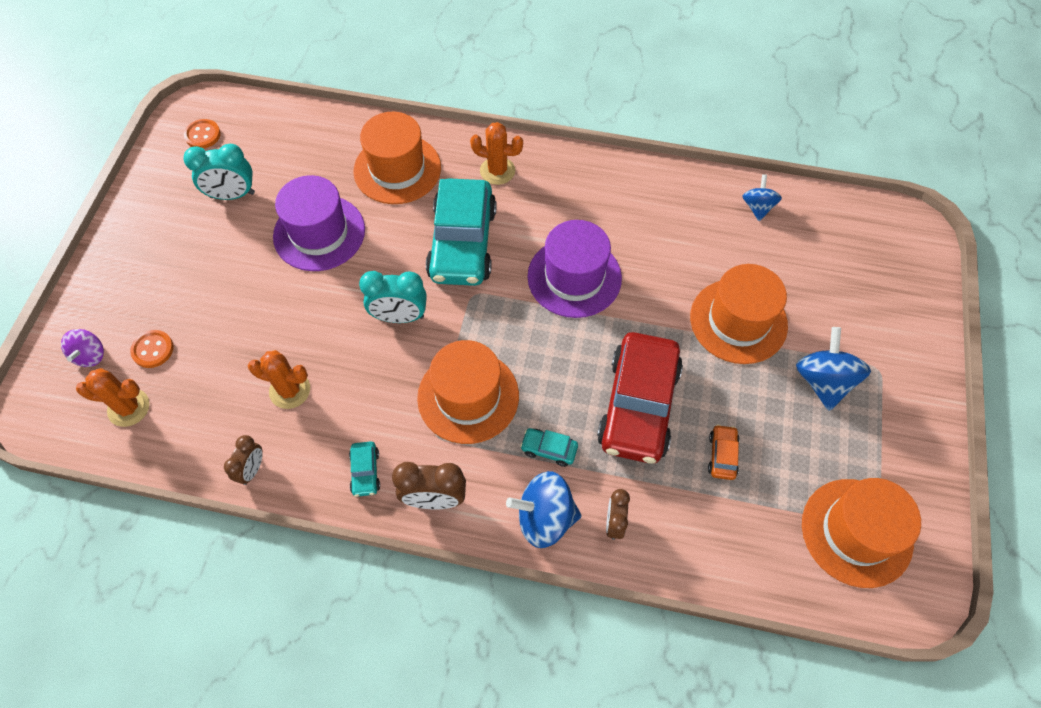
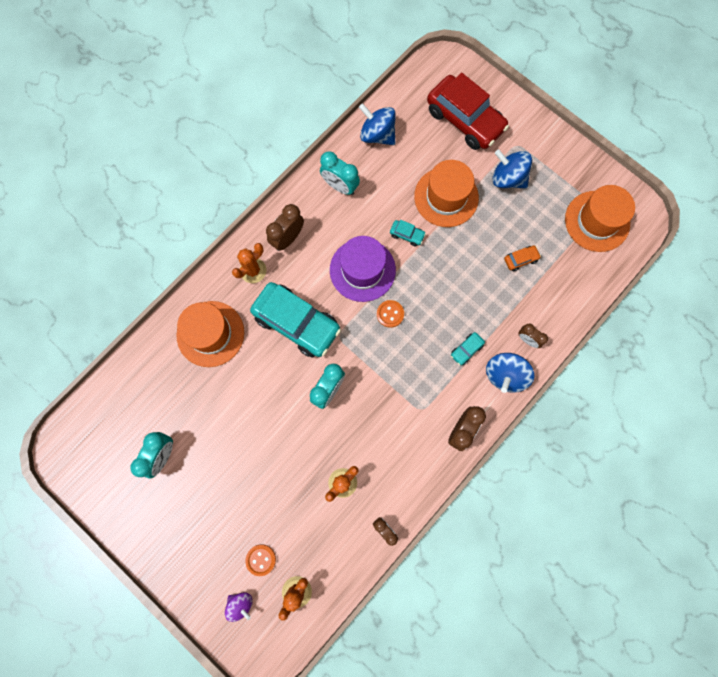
camera: 60 degrees left, 15 degrees up
(203, 135) = (92, 454): orange button -> orange button (390, 314)
(319, 233) = (232, 410): purple hat -> none
(365, 472) = (423, 461): turquoise car -> turquoise car (407, 235)
(468, 396) = (407, 377): orange hat -> none
(559, 184) = (288, 238): none -> brown clock
(638, 406) = (467, 285): red car -> red car (465, 120)
(662, 202) = (340, 186): none -> turquoise clock
(722, 455) = (520, 259): orange car -> orange car turned 120 degrees clockwise
(757, 207) = (377, 134): blue spinning top -> blue spinning top, size x1.63

